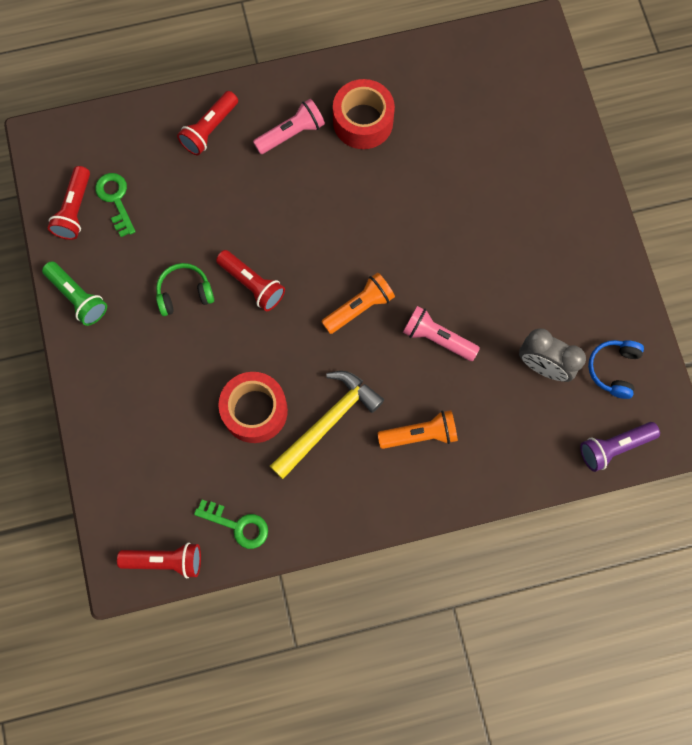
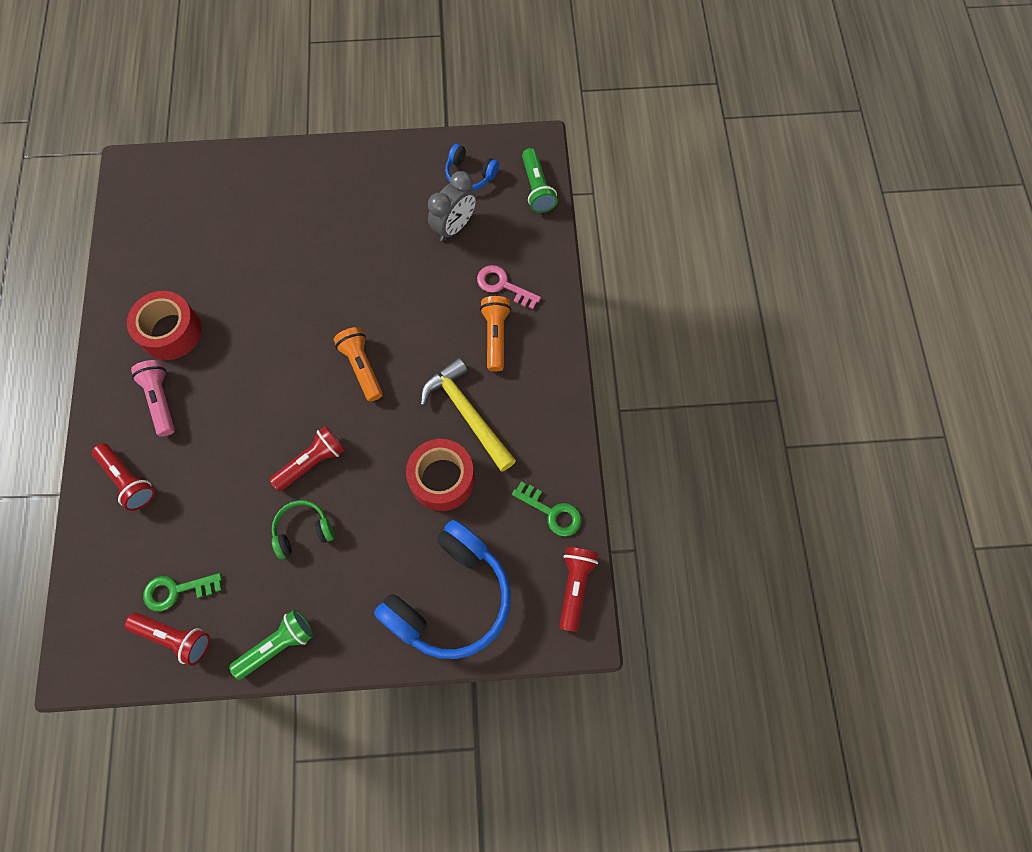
camera: 80 degrees left, 5 degrees down
(139, 442) = (450, 598): none -> blue headphones
(184, 293) = (303, 531): green headphones -> green headphones turned 75 degrees clockwise
(237, 525) = (551, 512): green key -> green key turned 90 degrees clockwise
(437, 338) = (408, 306): pink flashlight -> none
(482, 432) = (503, 286): none -> pink key
(614, 447) = (537, 188): purple flashlight -> green flashlight

